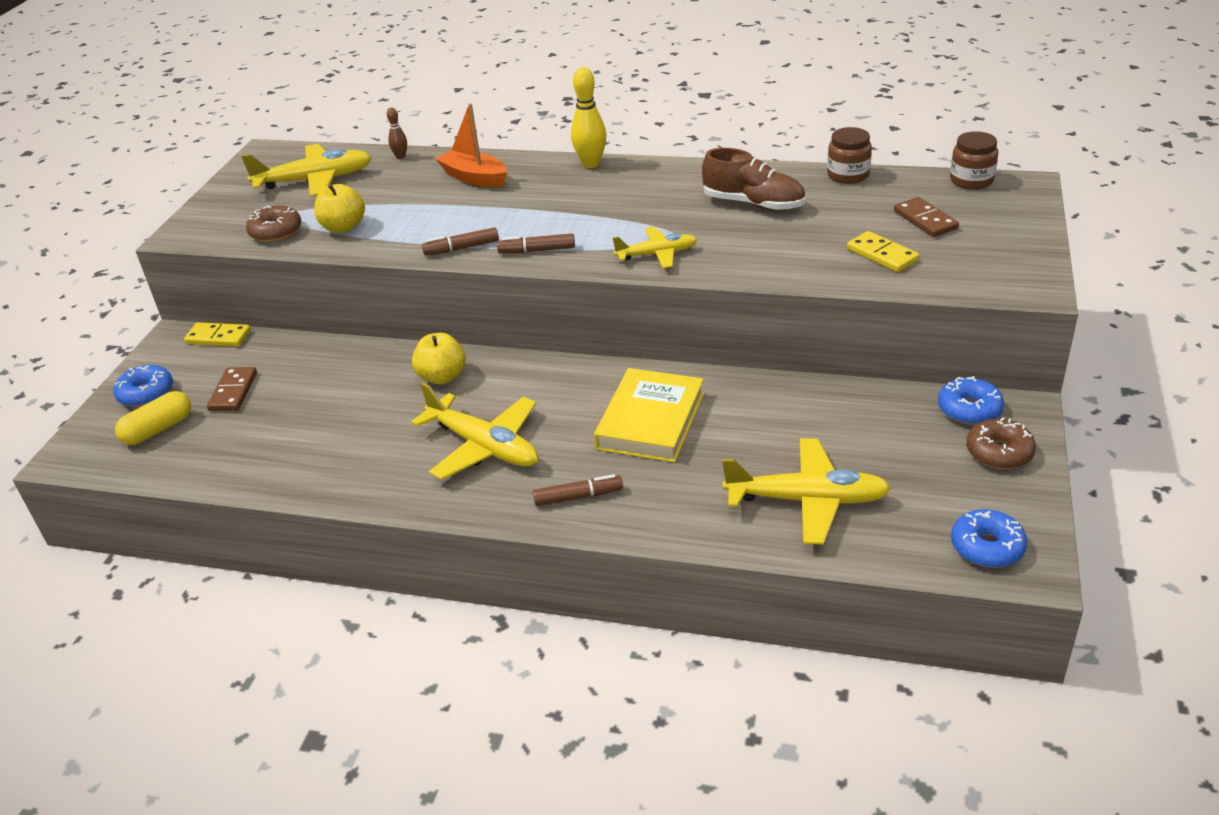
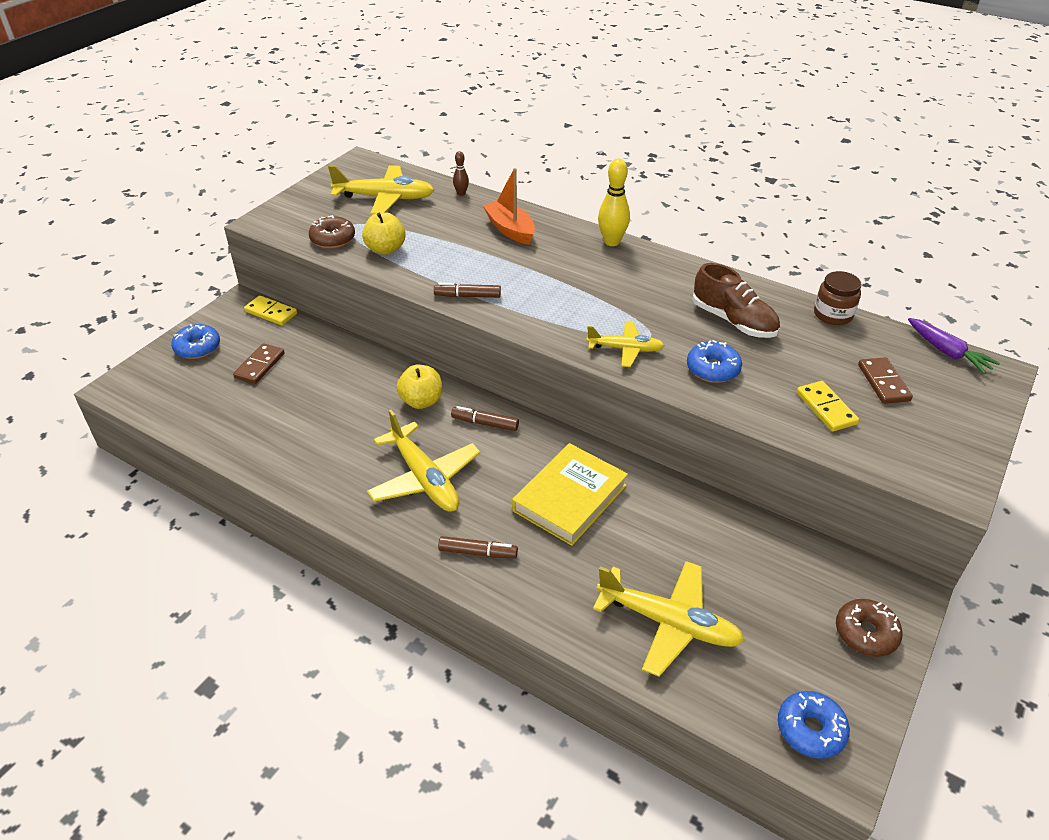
camera: 15 degrees right, 5 degrees up
(158, 429) = (191, 383): yellow capsule -> none
(537, 250) = (527, 316): brown marker -> brown marker (485, 423)
(969, 409) = (857, 578): blue donut -> blue donut (712, 369)
(971, 180) = (947, 352): brown jar -> purple carrot

